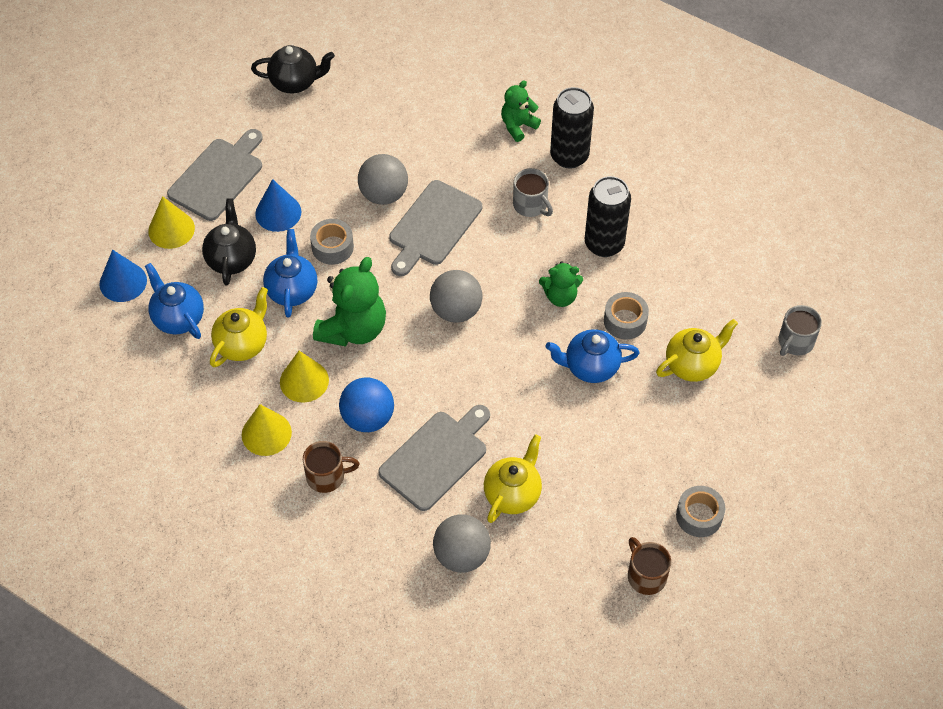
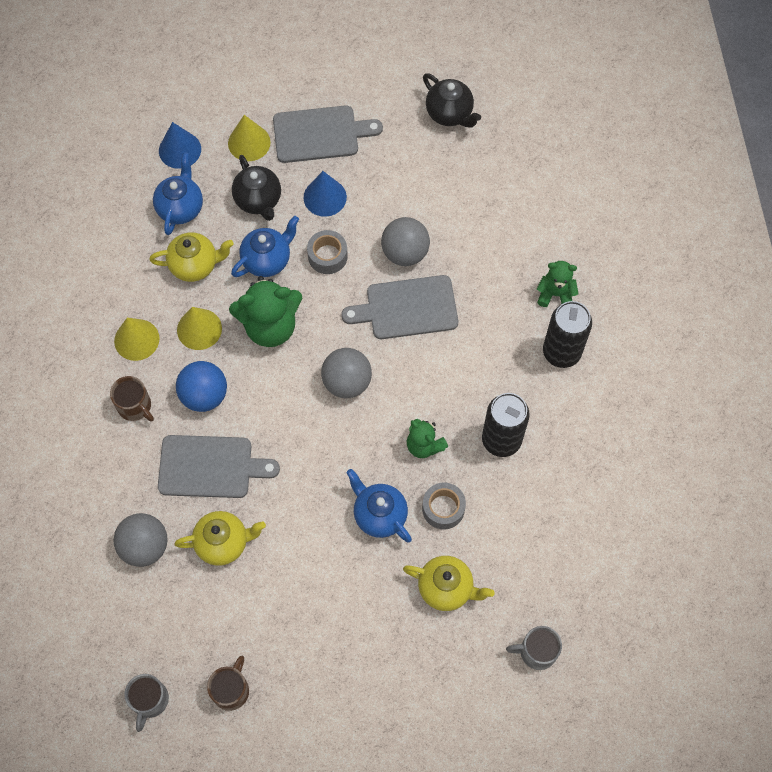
camera: 50 degrees right, 10 degrees up
(231, 259) = (258, 200): black teapot -> black teapot turned 105 degrees clockwise
(531, 205) = (489, 360): grey mug -> grey mug (149, 700)
(699, 516) = (314, 692): grey tape -> none

